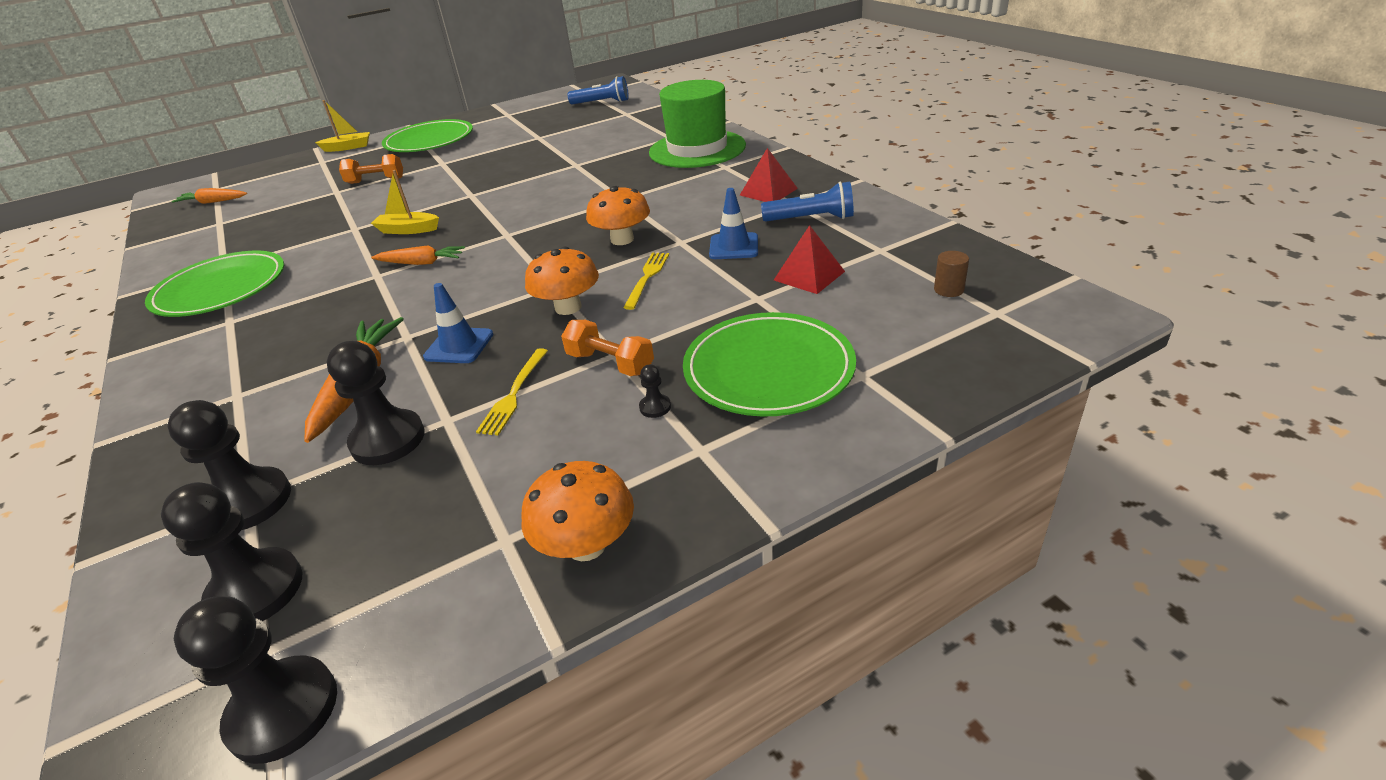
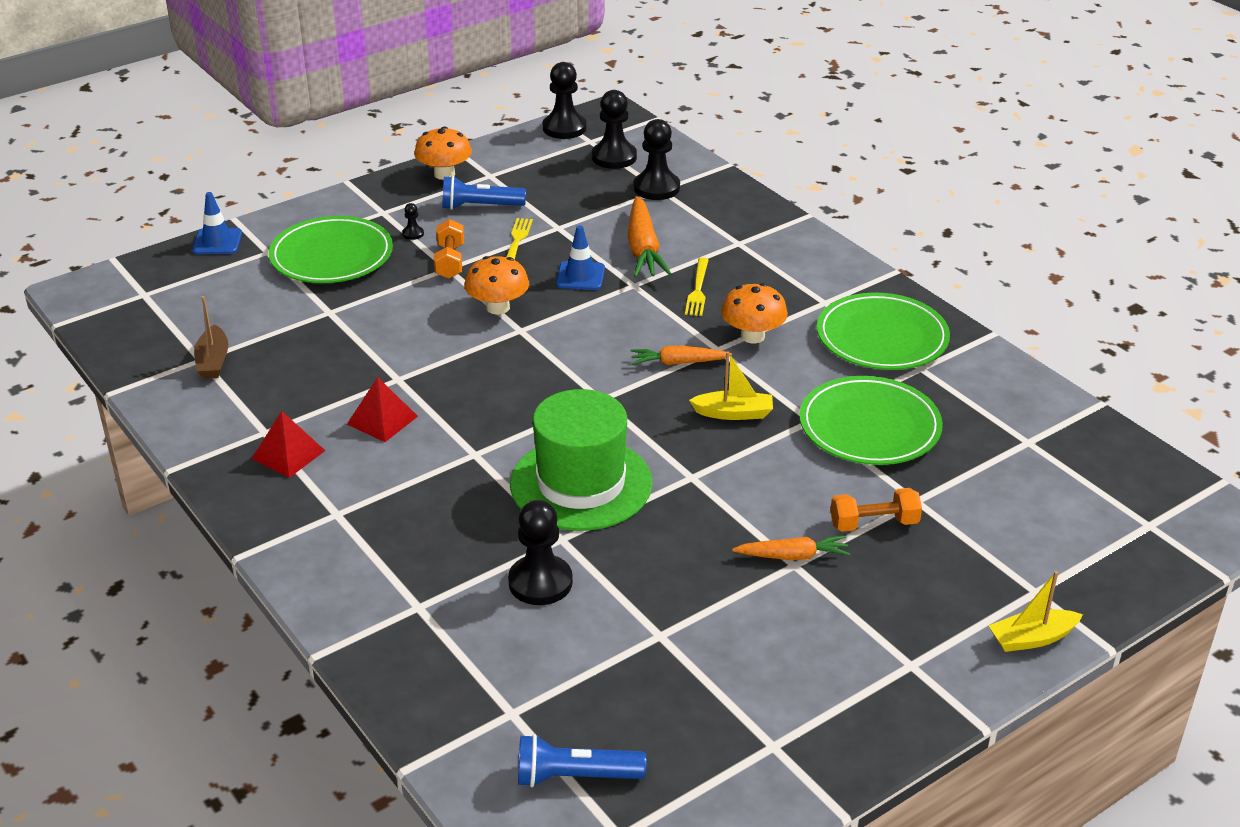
camera: 170 degrees right, 0 degrees up
(213, 202) = (1103, 489): orange carrot -> orange carrot (793, 556)
(388, 440) = (592, 216): black pawn -> black pawn (540, 582)
(429, 141) = (874, 645): green plate -> green plate (869, 426)
(610, 363) = (450, 261): orange dumbbell -> orange dumbbell turned 60 degrees clockwise
(622, 239) = (462, 385): orange mushroom -> orange mushroom (752, 336)
(647, 278) = (429, 335): yellow fork -> yellow fork (697, 289)
(697, 149) = (374, 564): green hat -> green hat (581, 483)
(734, 247) = (342, 369): blue traffic cone -> blue traffic cone (217, 242)
(809, 275) = (278, 333): red pyramid -> red pyramid (382, 420)
(811, 219) = (252, 404): blue flashlight -> blue flashlight (480, 206)
(866, 248) = (213, 361): none -> brown boat
(948, 290) = (167, 315): brown cylinder -> none

